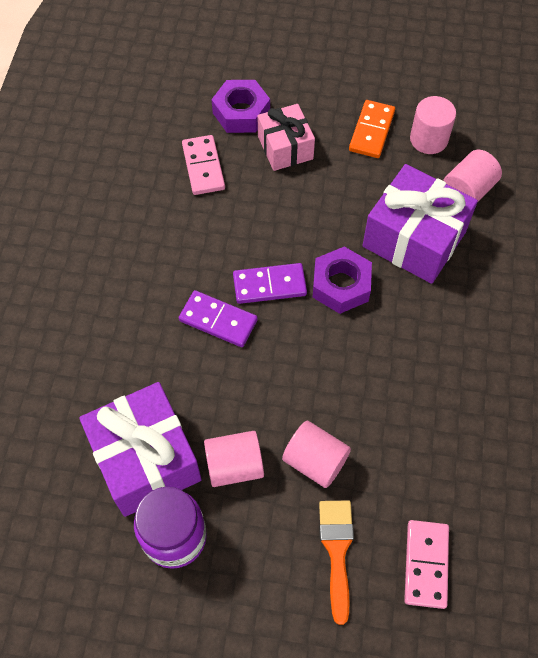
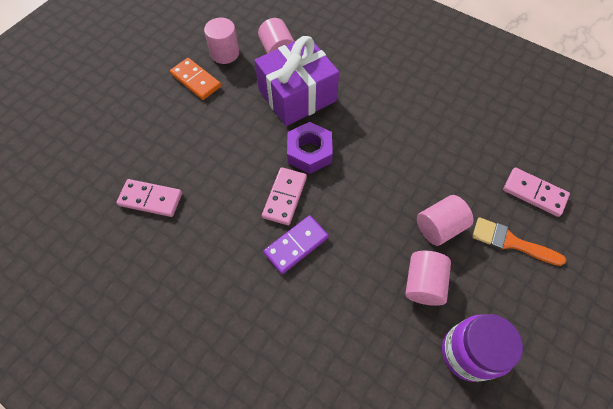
camera: 65 degrees left, 0 degrees up
(146, 459) = (393, 350): purple gift -> none
(241, 112) = (119, 152): purple nut -> none
(269, 285) = (285, 197): purple domino -> pink domino
(285, 147) = (172, 137): pink gift -> none

